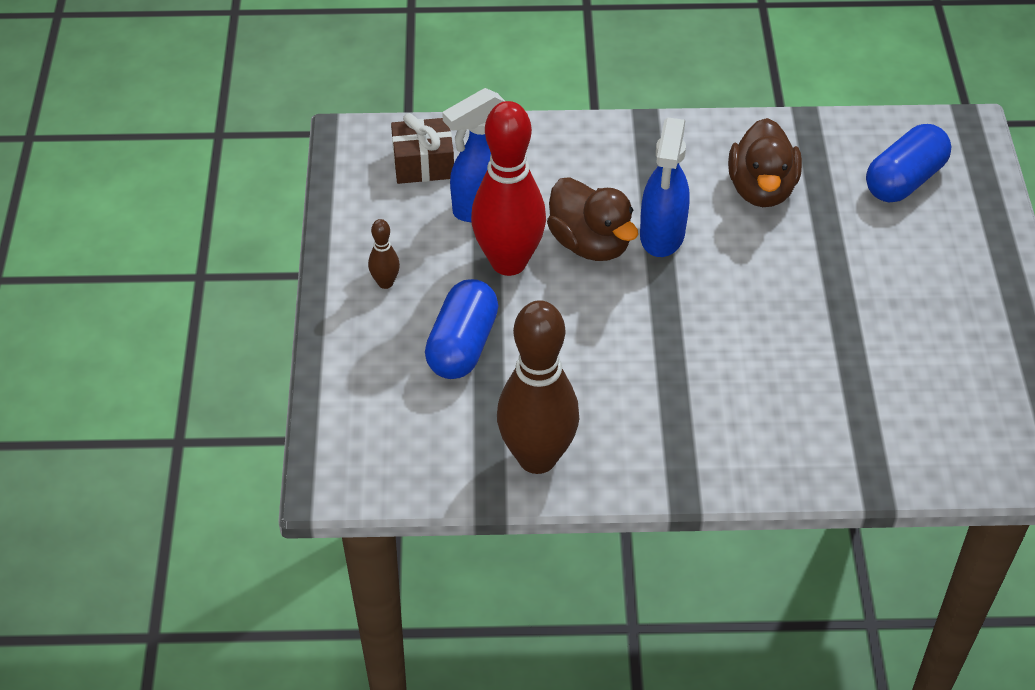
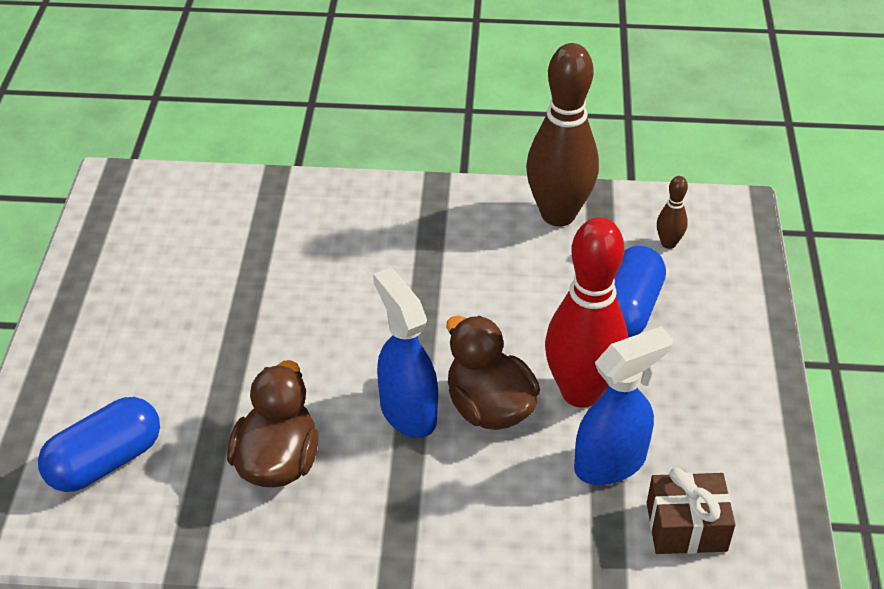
camera: 175 degrees left, 5 degrees down
(385, 283) = (713, 378): brown bowling pin -> brown bowling pin (668, 243)
(662, 235) = (407, 411): blue spray bottle -> blue spray bottle turned 45 degrees counterclockwise

